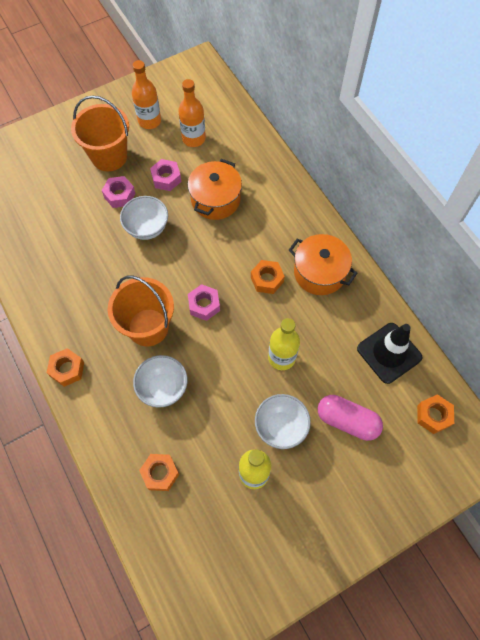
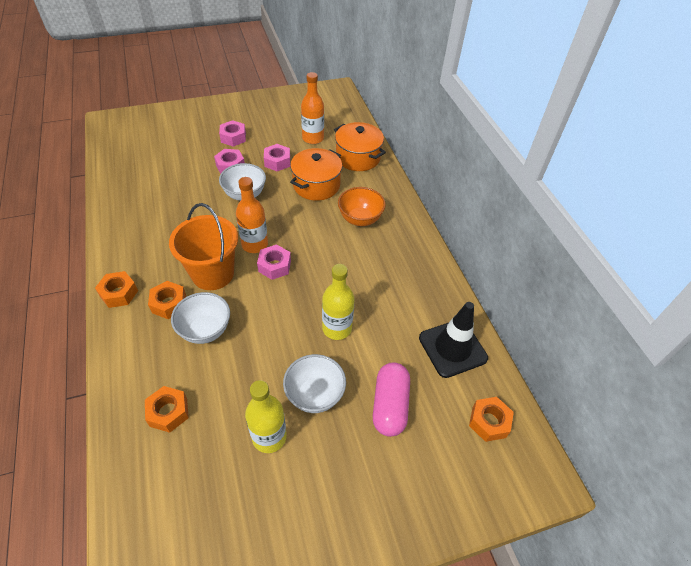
camera: 10 degrees right, 15 degrees down
(109, 156) = (233, 137): orange bucket -> pink nut
(149, 121) = (279, 120): orange bottle -> orange bottle (255, 244)
(267, 279) = (344, 257): orange nut -> orange nut (169, 304)
(270, 231) = (360, 219): none -> orange bowl
(319, 272) = (398, 261): orange pot -> orange pot (358, 157)
(347, 421) = (389, 405): pink capsule -> pink capsule turned 60 degrees clockwise

